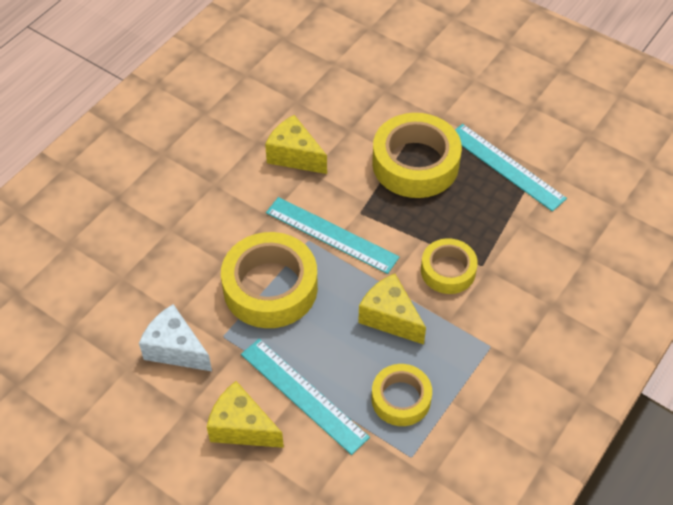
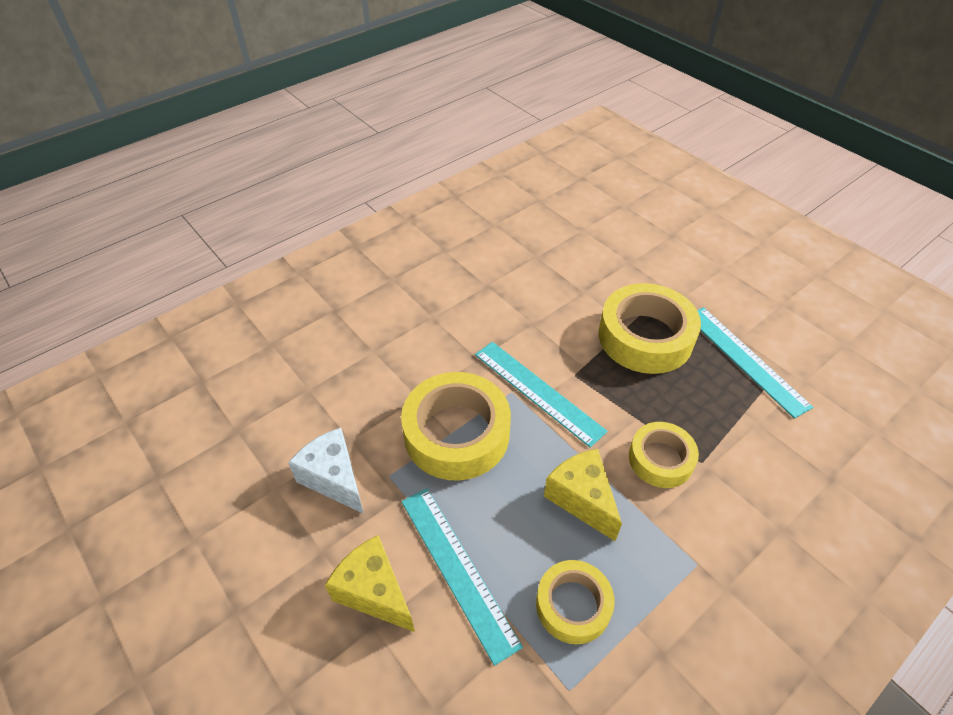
camera: 15 degrees right, 5 degrees down
(294, 156) = (520, 305): yellow cheese -> none

